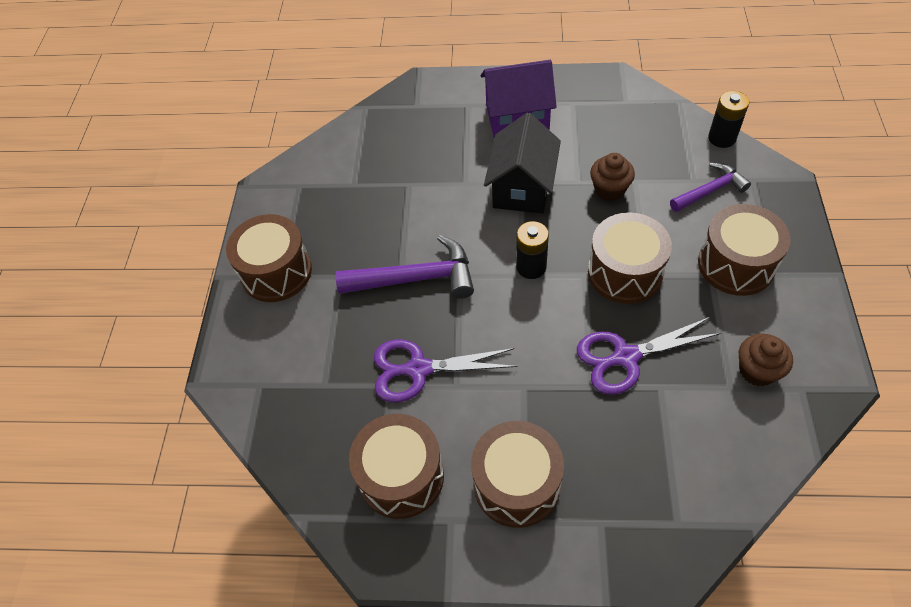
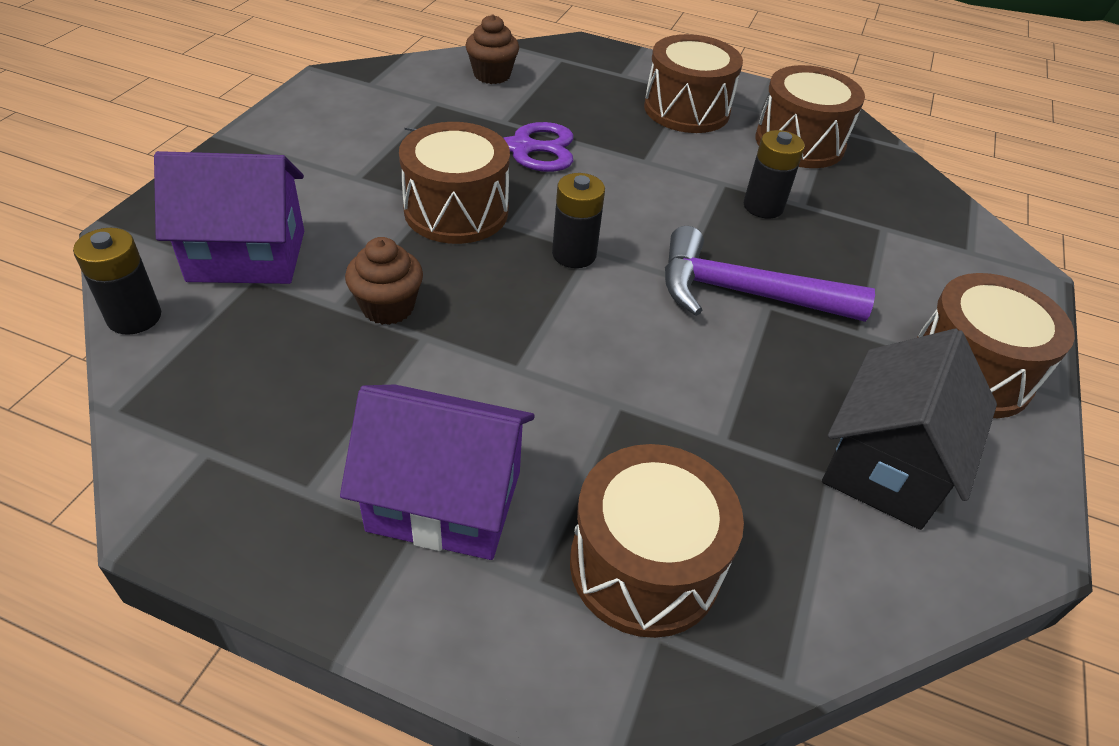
camera: 170 degrees left, 10 degrees down
(418, 369) = (763, 206): purple scissors -> black battery
(522, 188) = (522, 359): black house -> black house (886, 465)
(710, 190) = (247, 256): purple hammer -> purple house
(736, 264) = (316, 176): brown drum -> brown drum (644, 565)
(757, 371) = (397, 103): brown cupcake -> brown cupcake (492, 75)

